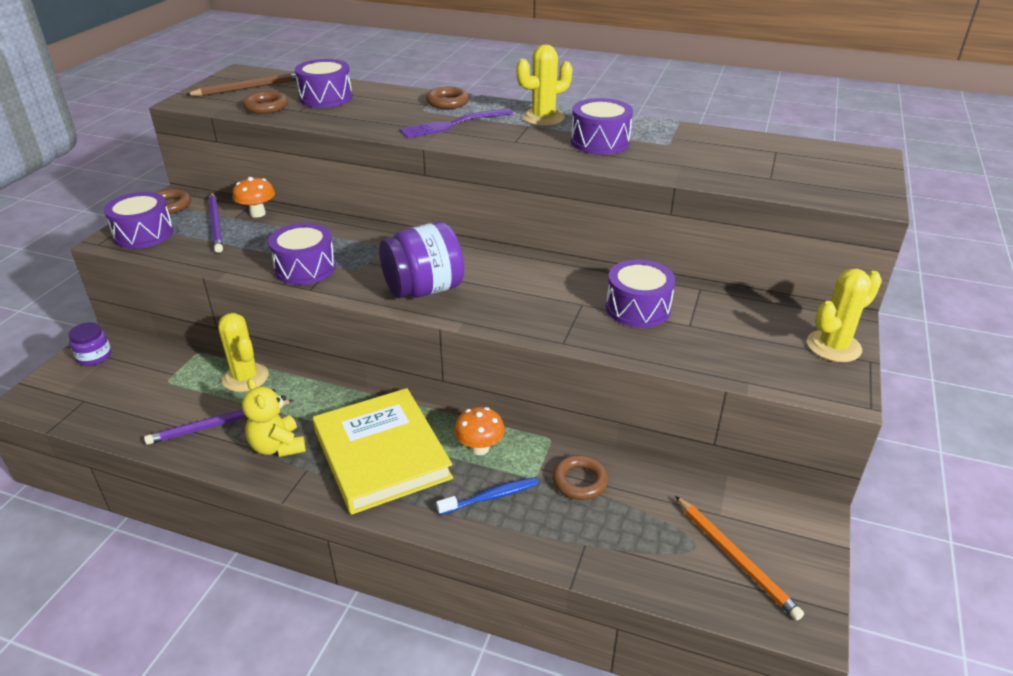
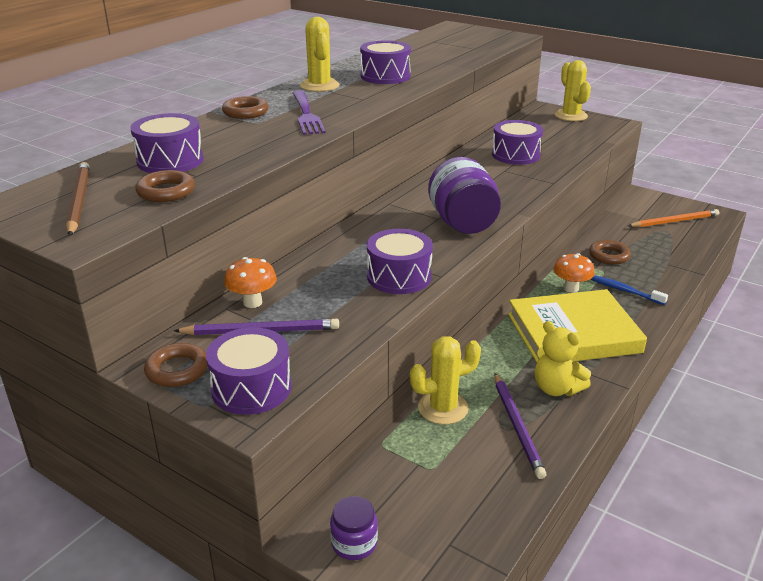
camera: 75 degrees left, 5 degrees down
(278, 446) = (556, 388): yellow teddy bear -> yellow teddy bear turned 60 degrees clockwise
(491, 497) = (624, 290): blue toothbrush -> blue toothbrush turned 45 degrees counterclockwise

